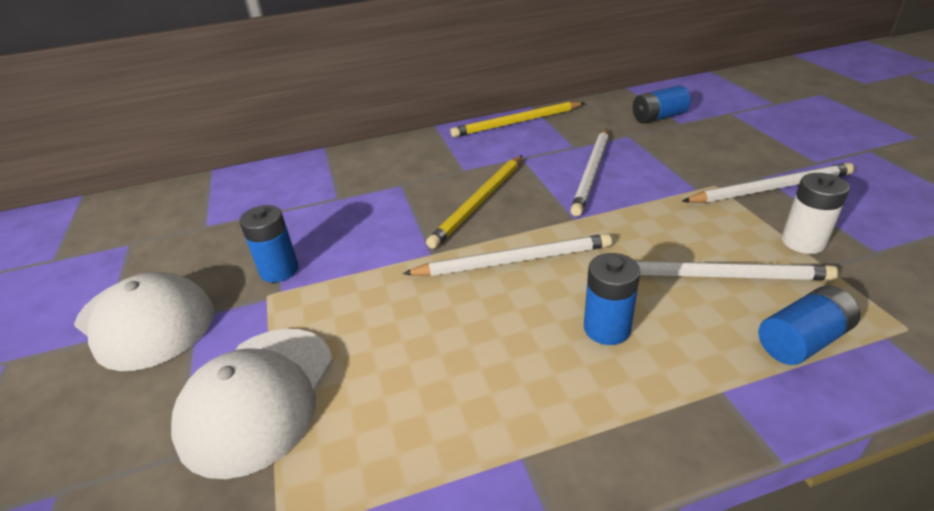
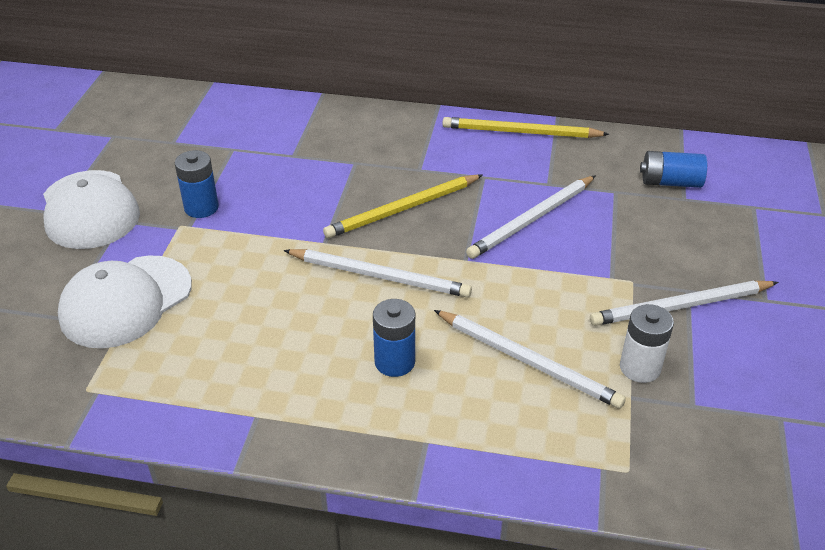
camera: 25 degrees right, 5 degrees up
(770, 188) = (680, 306): white pencil -> white pencil turned 150 degrees clockwise
(802, 341) = (530, 439): blue battery -> none

